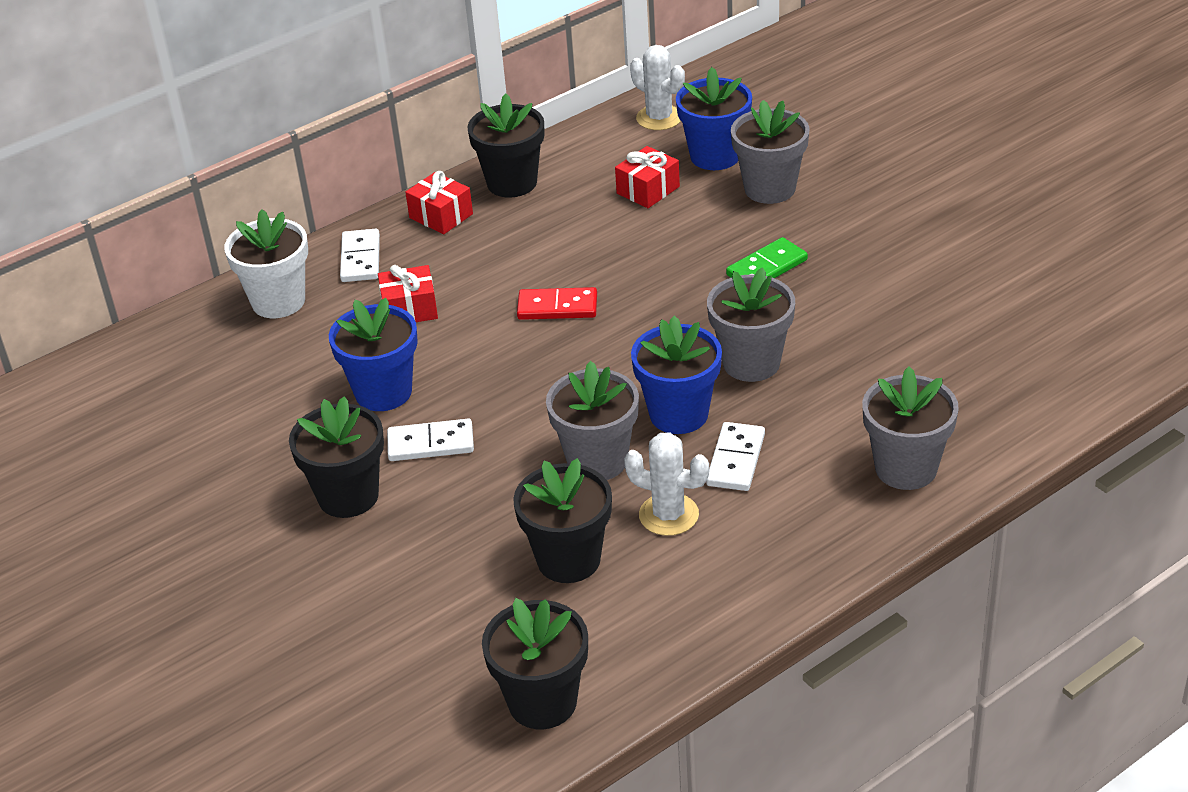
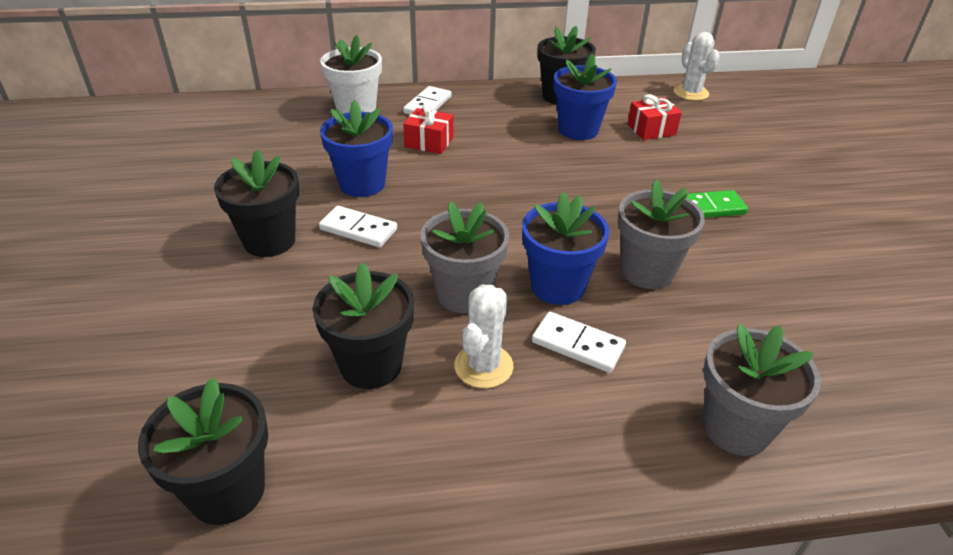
camera: 25 degrees right, 0 degrees up
(441, 216) = (499, 99): red gift -> none
(557, 307) = (527, 177): red domino -> none
(668, 515) = (483, 366): white cactus -> white cactus turned 60 degrees clockwise
(715, 156) = (716, 126): blue flower pot -> blue flower pot (578, 130)
(736, 460) = (577, 345): white domino -> white domino turned 75 degrees clockwise
(770, 189) = (745, 158): grey flower pot -> none

